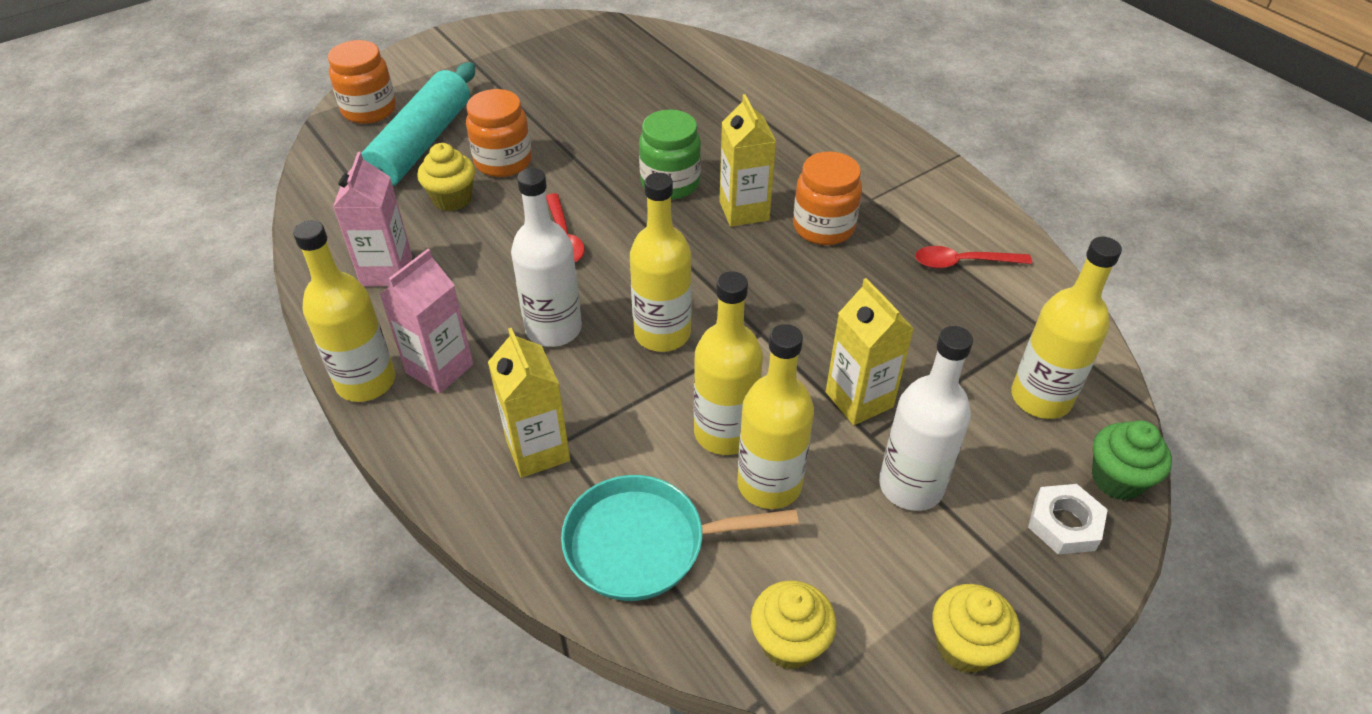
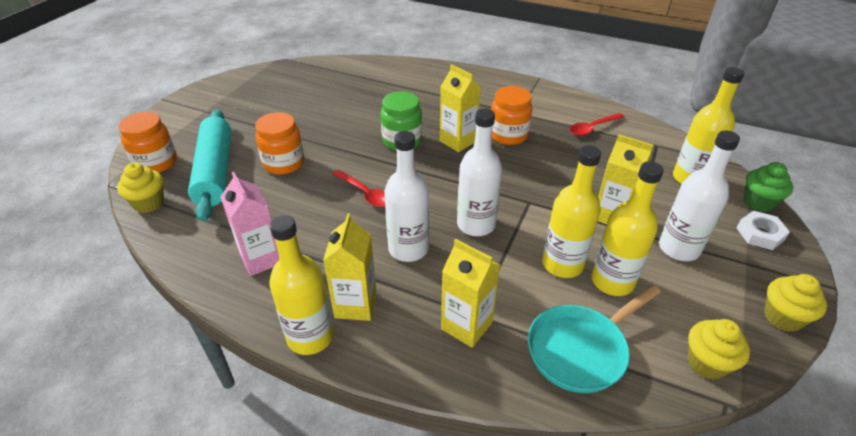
camera: 30 degrees left, 5 degrees down
(439, 368) = (355, 305): pink carton -> yellow carton
(452, 199) = (268, 197): yellow cupcake -> yellow cupcake (149, 203)
(662, 333) = (476, 224): yellow bottle -> white bottle

